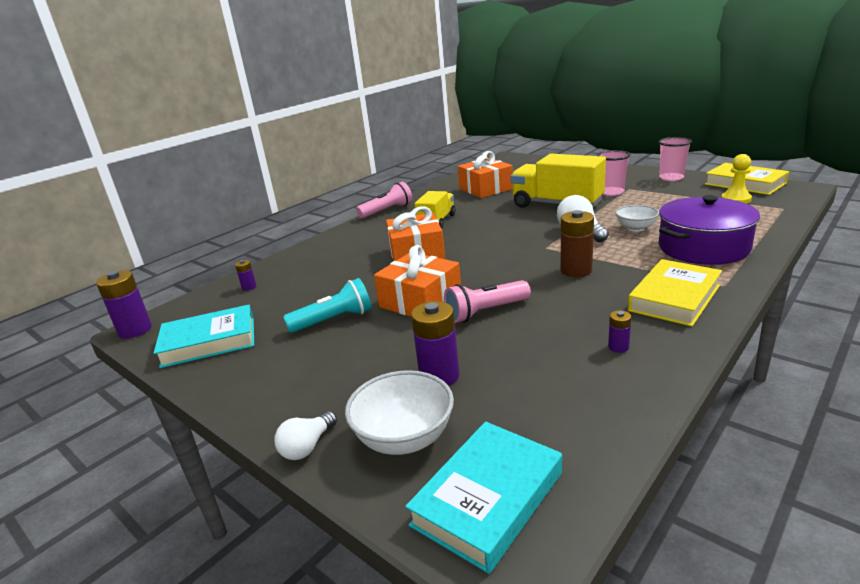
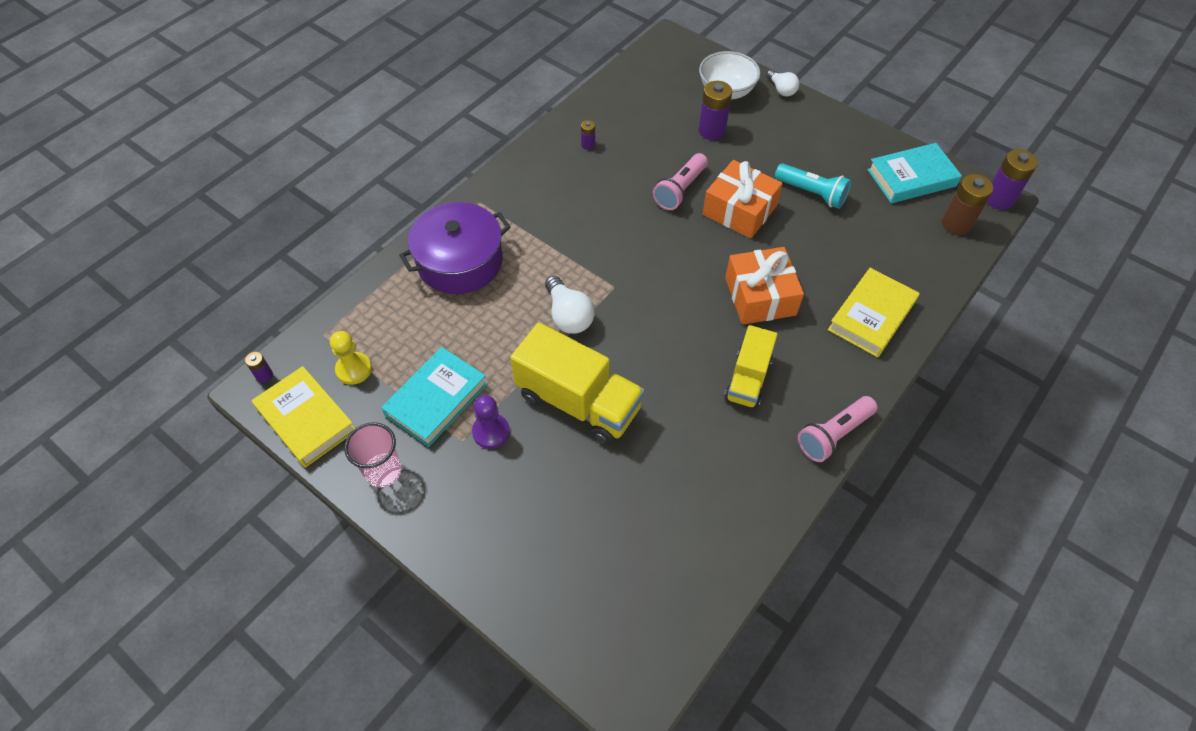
camera: 175 degrees right, 30 degrees up
(249, 287) = (930, 254): purple battery -> purple battery (264, 375)
(307, 447) = (781, 90): white light bulb -> white light bulb turned 120 degrees clockwise
(334, 320) = (812, 193): turquoise flashlight -> turquoise flashlight turned 120 degrees counterclockwise
(485, 312) = (680, 190): pink flashlight -> pink flashlight turned 150 degrees clockwise
(486, 189) = (680, 495): orange gift -> none
(488, 498) = (679, 62): turquoise book -> turquoise book (436, 400)
(576, 270) = (593, 239): brown battery -> brown battery (956, 224)
(611, 192) = (491, 432): pink cup -> purple pawn
(635, 228) = (505, 314): white bowl -> none
(674, 298) = (526, 190): yellow book -> yellow book (871, 316)

